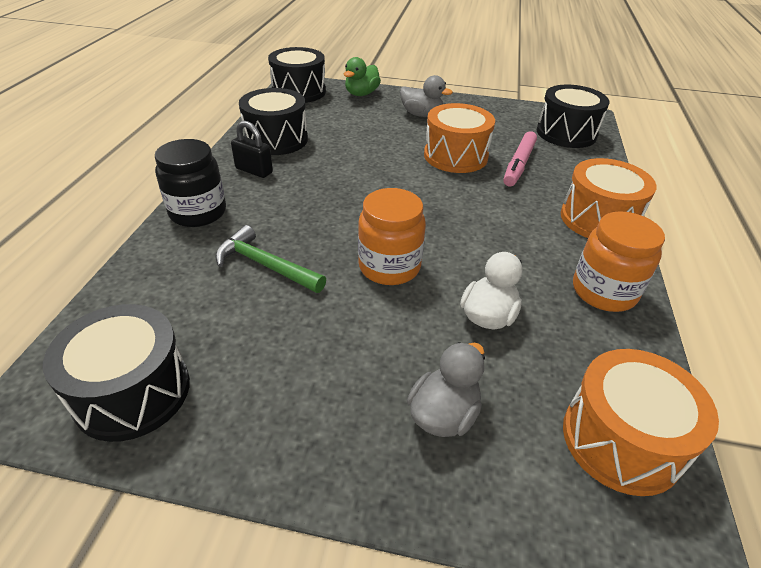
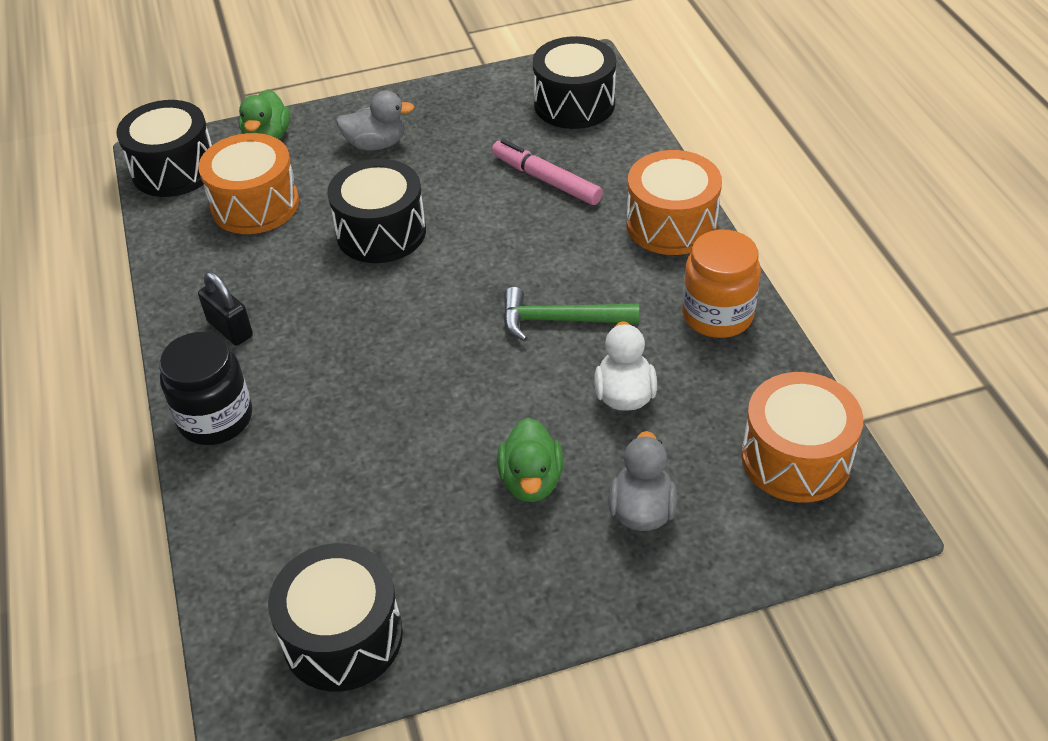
camera: 25 degrees left, 5 degrees up
(254, 170) = (230, 329): black padlock -> black padlock turned 45 degrees clockwise
(265, 265) = (356, 446): green hammer -> green hammer (560, 320)
(276, 139) = (216, 267): black drum -> black drum (381, 232)
(368, 345) = (531, 481): none -> green duck
(389, 267) = (491, 385): orange jar -> none
(455, 156) = (464, 198): orange drum -> orange drum (255, 205)
(519, 164) = (546, 180): pink marker -> pink marker turned 135 degrees clockwise

